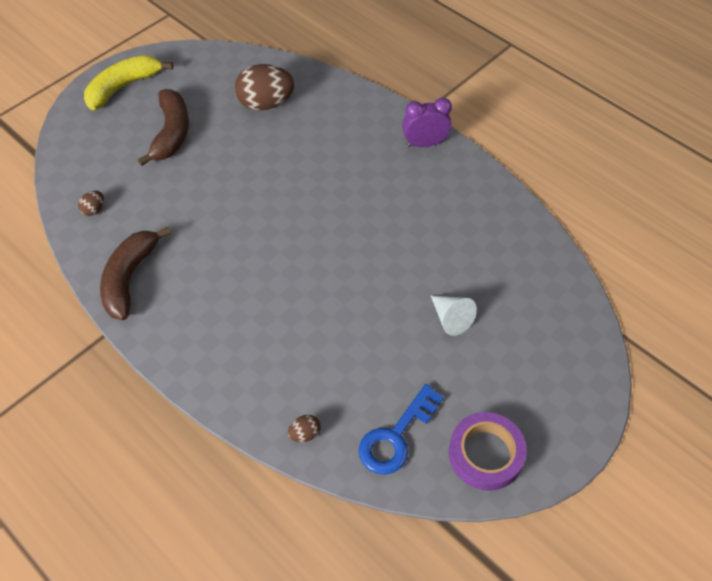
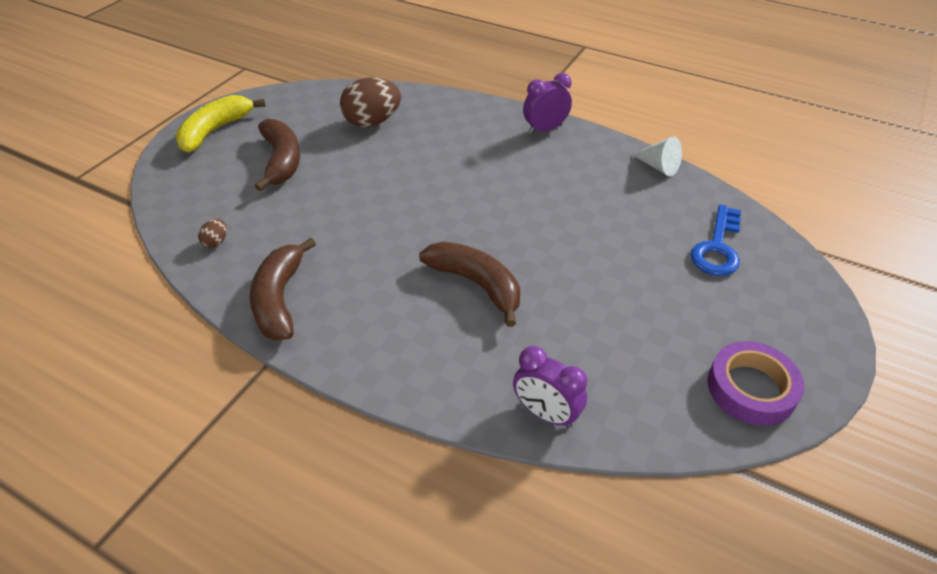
camera: 15 degrees left, 10 degrees down
(295, 300) = (476, 284): none -> brown banana
(305, 434) = (545, 414): brown egg -> purple clock
(396, 436) = (647, 393): blue key -> blue key (717, 247)
(450, 319) = (646, 269): white cone -> white cone (658, 167)

